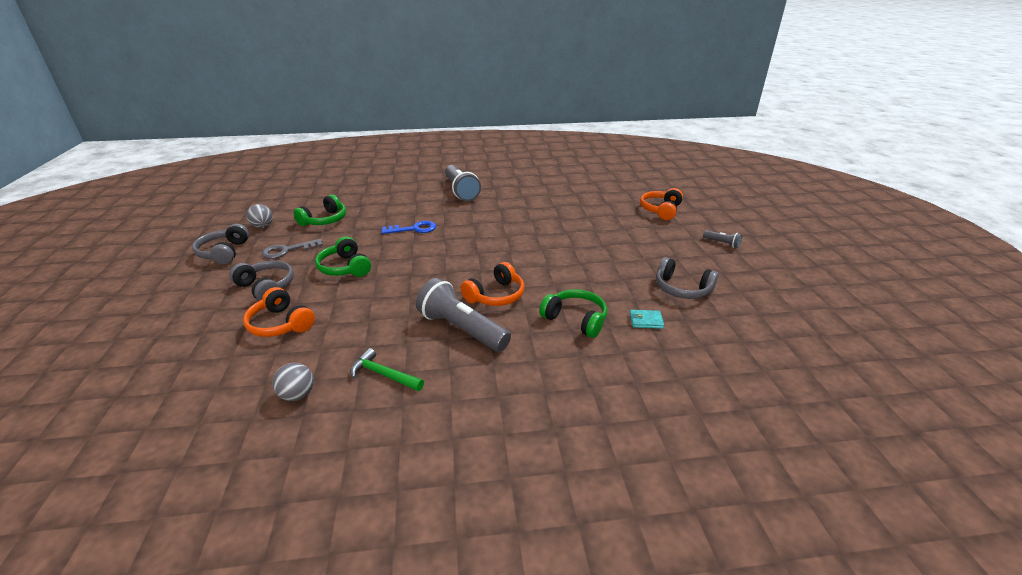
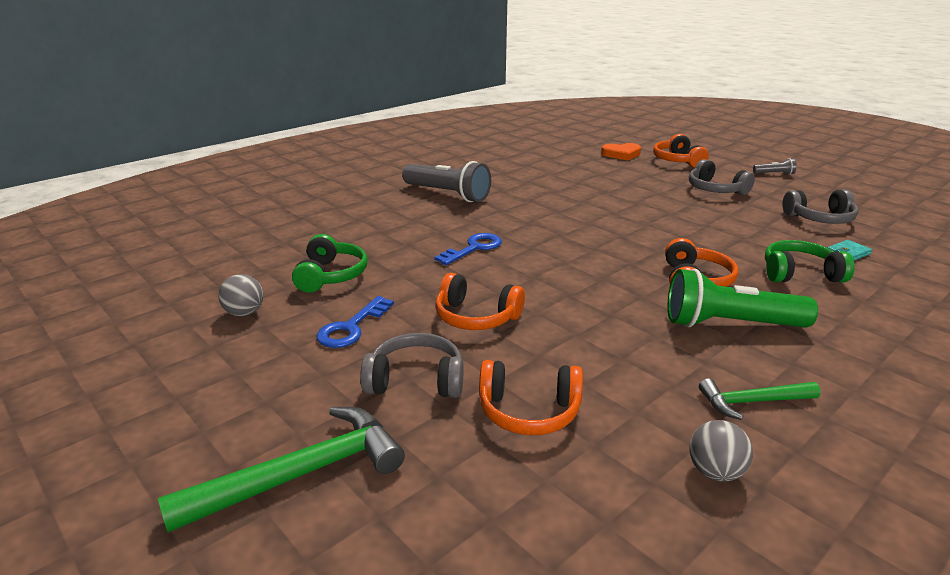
camera: 35 degrees left, 5 degrees down
(166, 306) = (301, 474): none -> green hammer
(224, 252) = (249, 367): grey headphones -> grey headphones (715, 190)
(288, 250) = (352, 327): grey key -> blue key
(345, 267) = (476, 317): green headphones -> orange headphones
(461, 329) = (730, 324): grey flashlight -> green flashlight
(627, 194) = (621, 154): none -> orange heart

